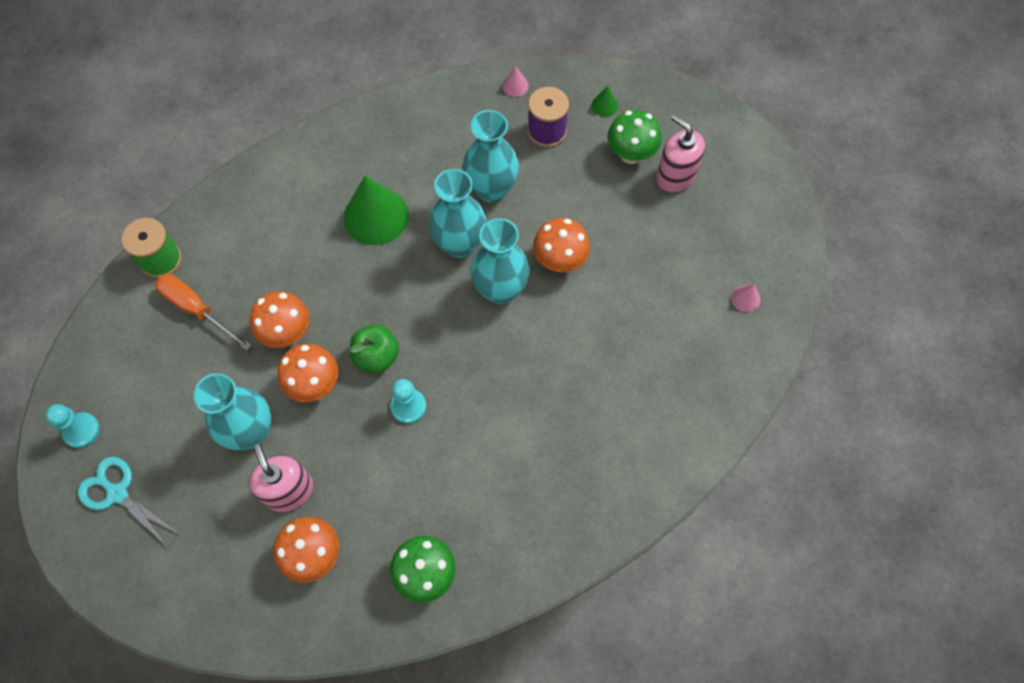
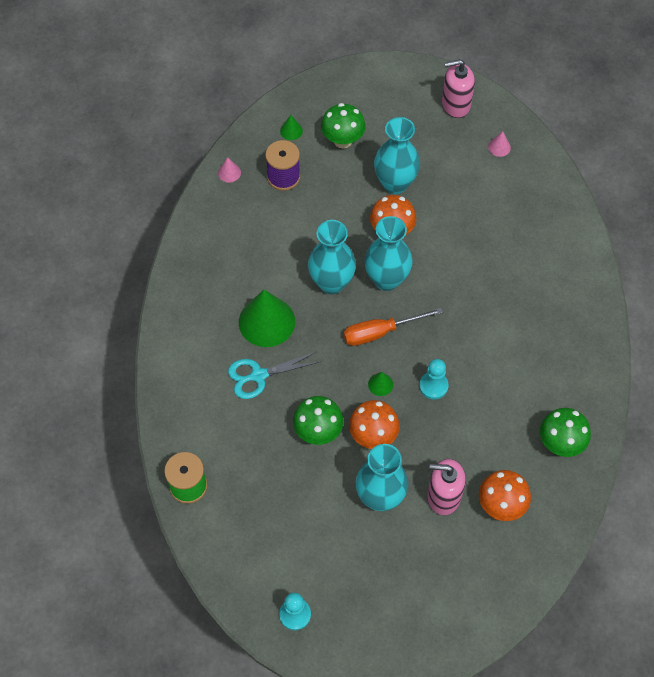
camera: 55 degrees left, 5 degrees down
(118, 493) = (365, 613): turquoise scissors -> turquoise scissors (259, 375)
(196, 309) = (251, 482): orange screwdriver -> orange screwdriver (380, 332)
(287, 333) = (318, 431): orange mushroom -> green mushroom
(376, 356) = (380, 384): green apple -> green cone
(491, 189) = (303, 238): turquoise vase -> turquoise vase (395, 183)
(675, 177) = (381, 127): pink soap dispenser -> pink soap dispenser (455, 105)

